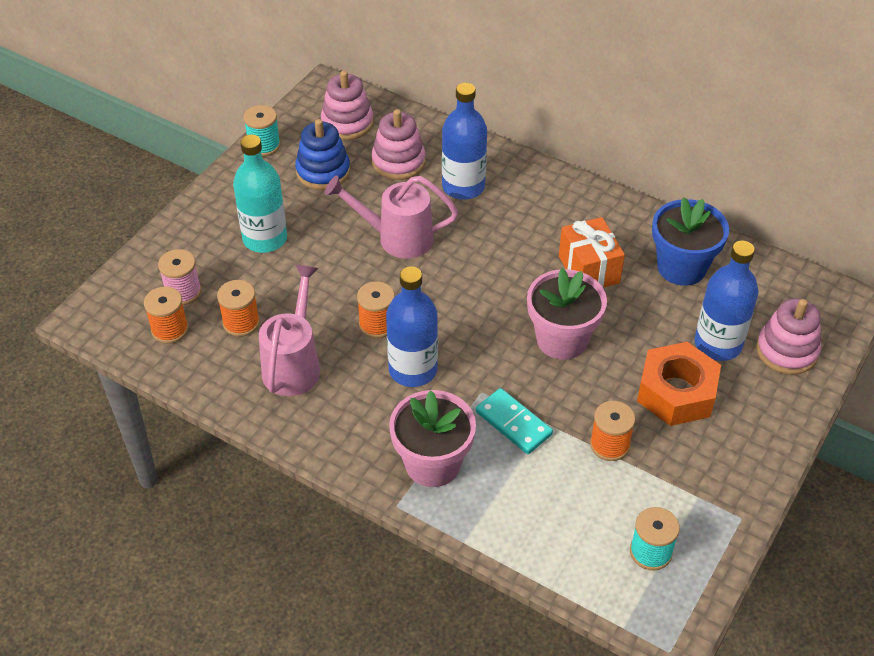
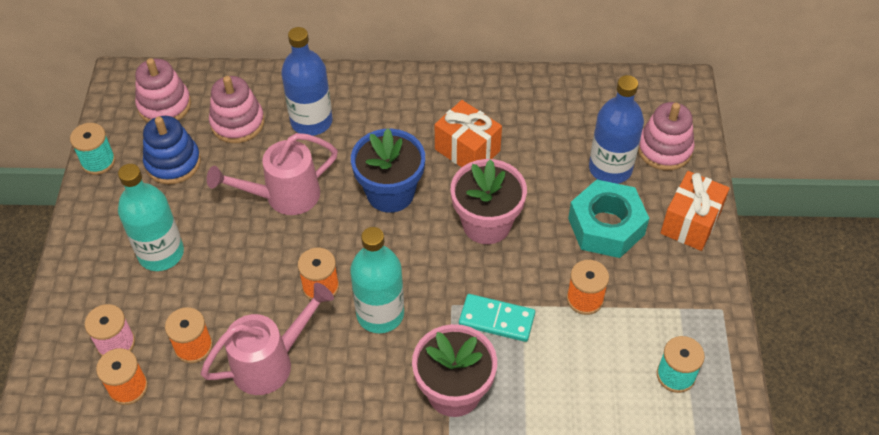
camera: 30 degrees left, 5 degrees up
(293, 364) = (270, 362): pink watering can -> pink watering can turned 75 degrees clockwise
(413, 370) = (380, 314): blue bottle -> turquoise bottle
(676, 392) = (606, 226): orange nut -> turquoise nut
(681, 267) = (539, 114): blue flower pot -> blue flower pot (390, 193)
(765, 427) = (690, 222): none -> orange gift

